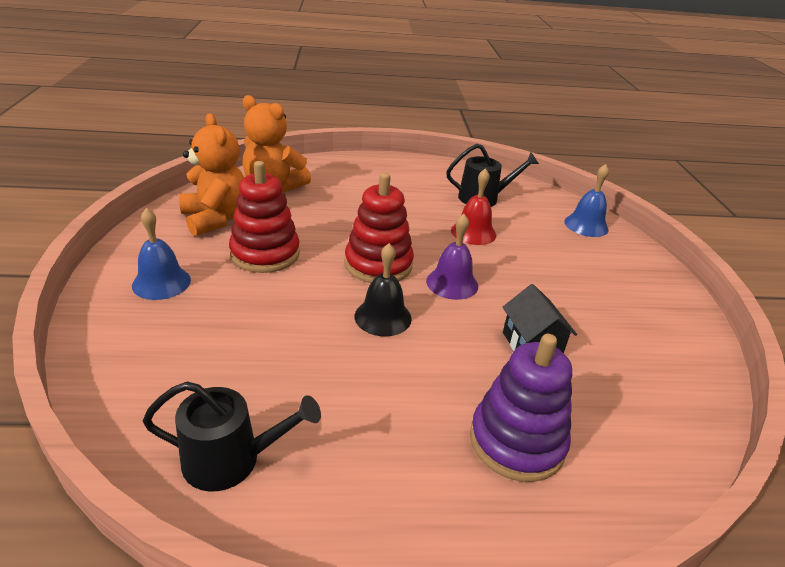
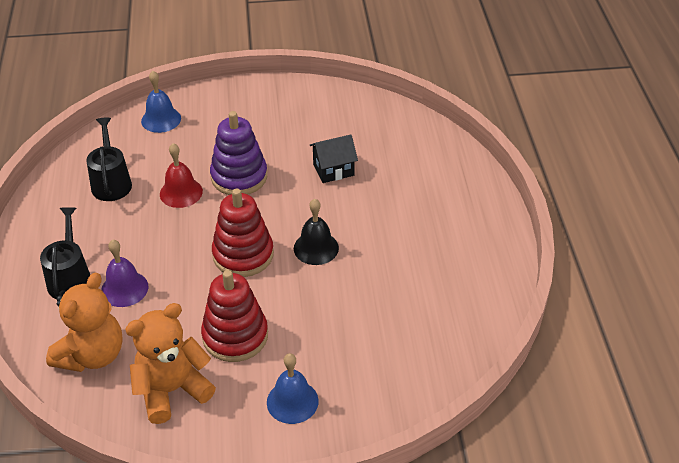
camera: 90 degrees left, 10 degrees up
(231, 459) = (467, 309): black watering can -> black watering can (70, 278)
(452, 283) = (264, 208): purple bell -> purple bell (124, 288)
(517, 441) = (421, 184): purple stacking toy -> purple stacking toy (239, 177)

